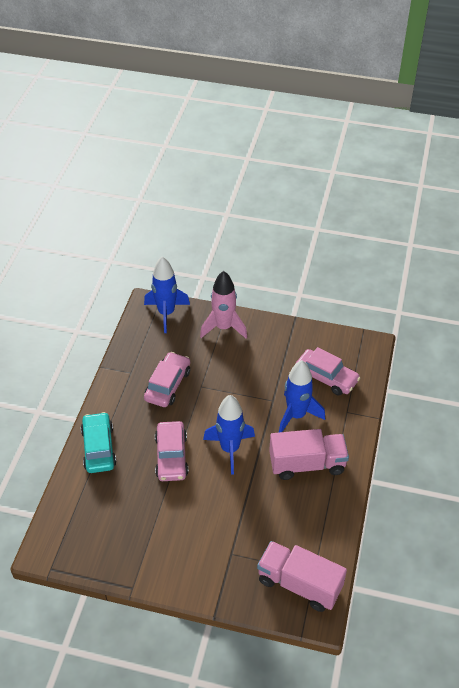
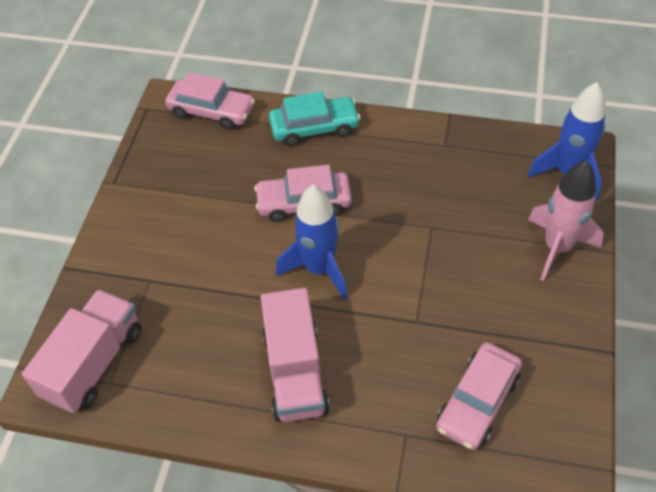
camera: 90 degrees right, 5 degrees up
(168, 385) = (428, 188): pink car -> pink car (211, 111)
(296, 415) = (389, 356): blue rocket -> none

